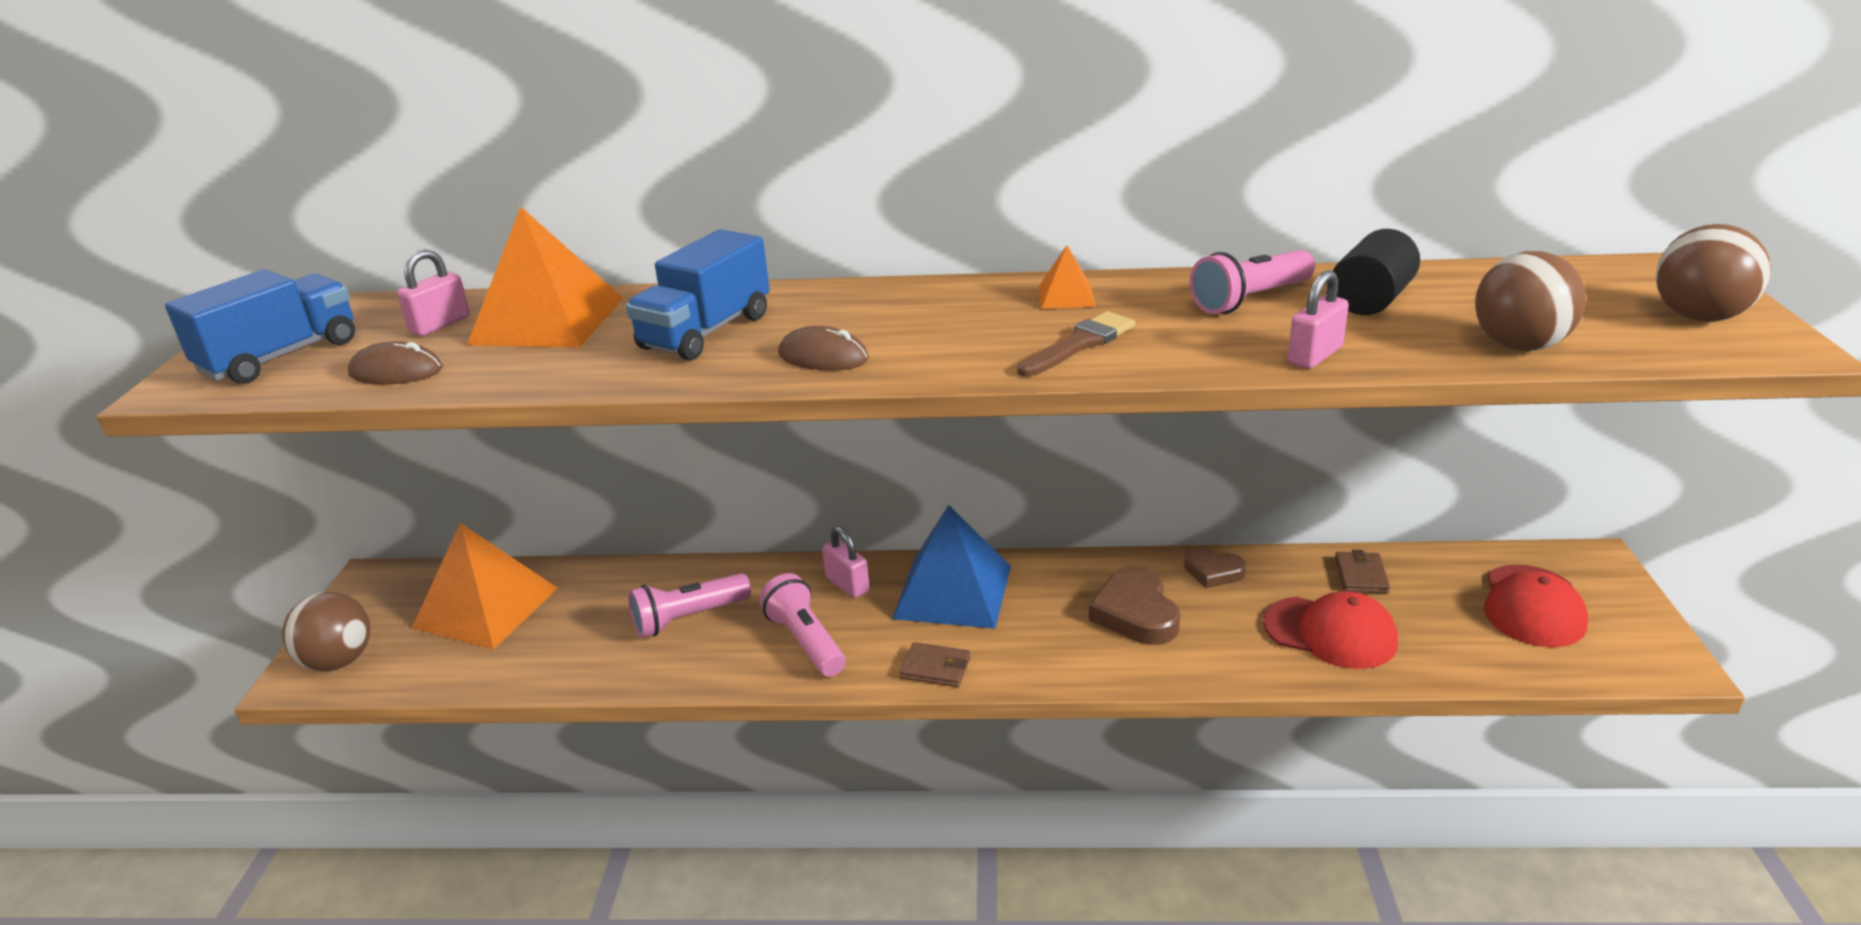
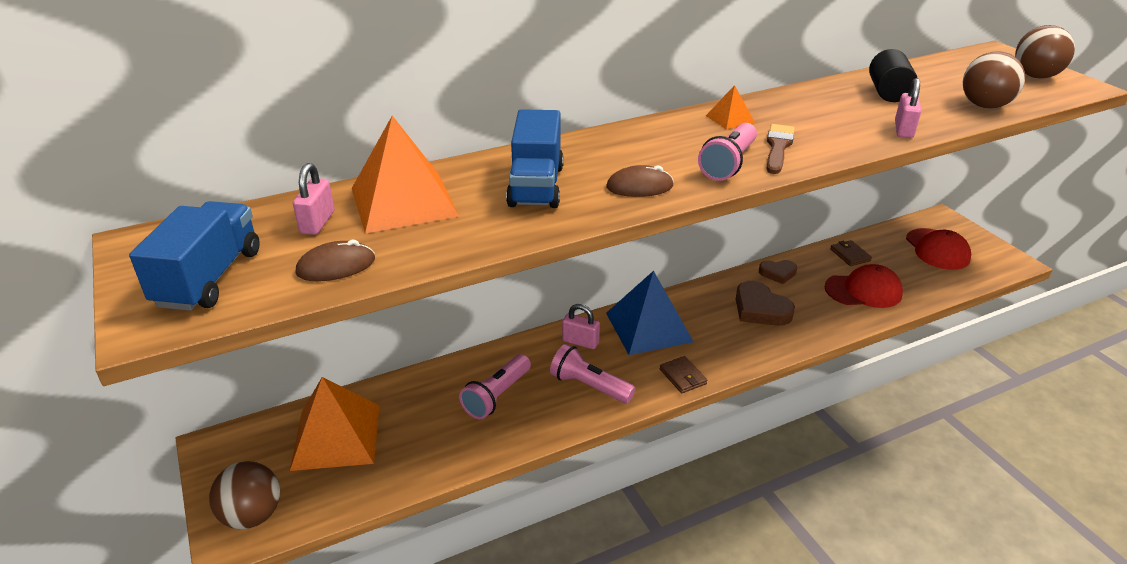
camera: 30 degrees left, 5 degrees up
(935, 668) = (683, 376): brown wallet -> brown wallet turned 75 degrees clockwise
(1250, 300) = (830, 103): pink flashlight -> pink flashlight (728, 164)

